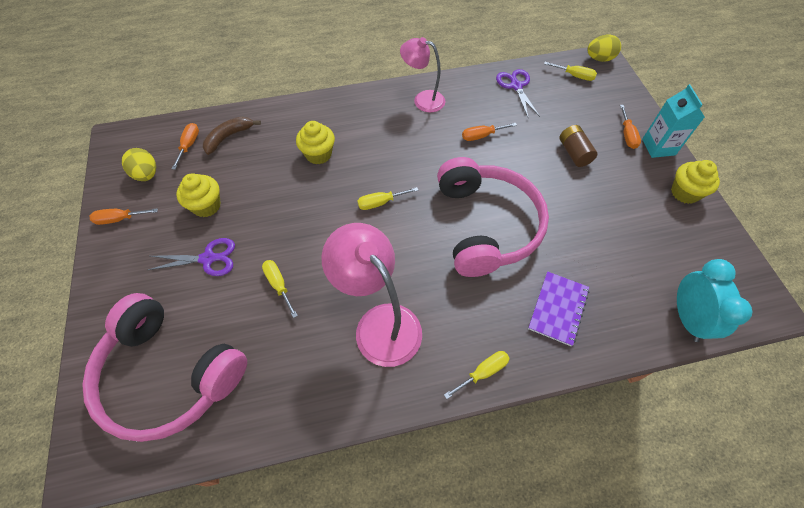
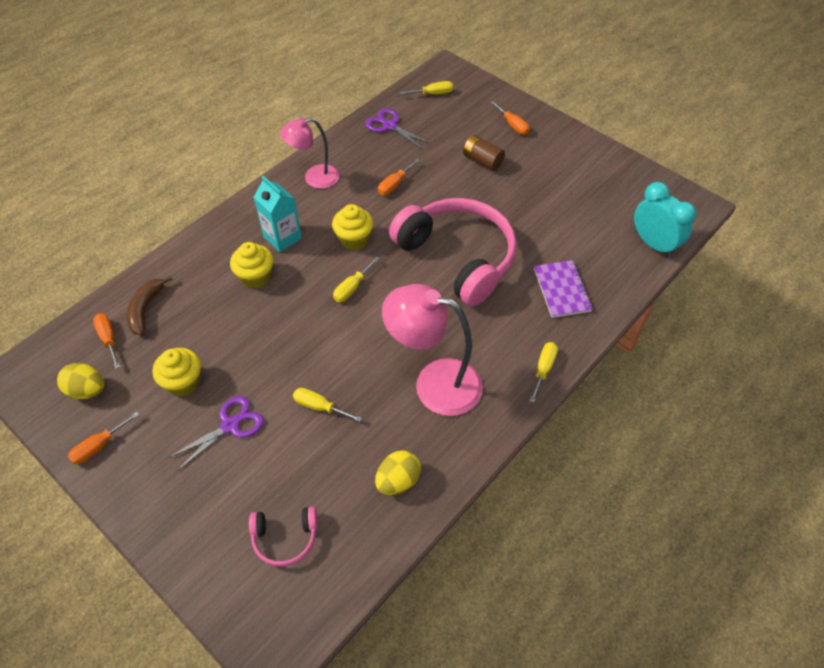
camera: 35 degrees left, 5 degrees down
(169, 375) = (285, 538): pink headphones -> pink headphones, size x0.44
(599, 59) = (442, 69): yellow egg -> yellow egg (398, 480)
(658, 147) = (543, 123): turquoise carton -> turquoise carton (282, 237)
(684, 193) = (588, 151): yellow cupcake -> yellow cupcake (354, 239)

